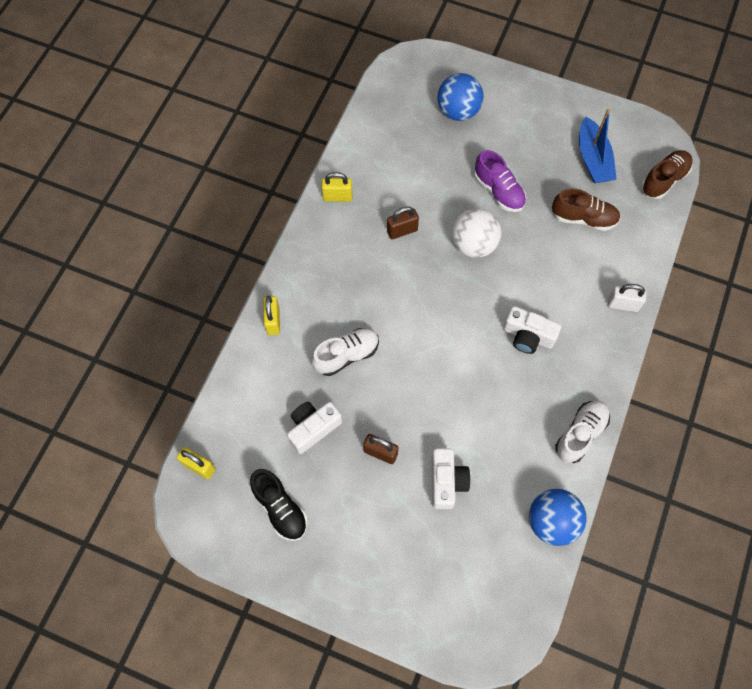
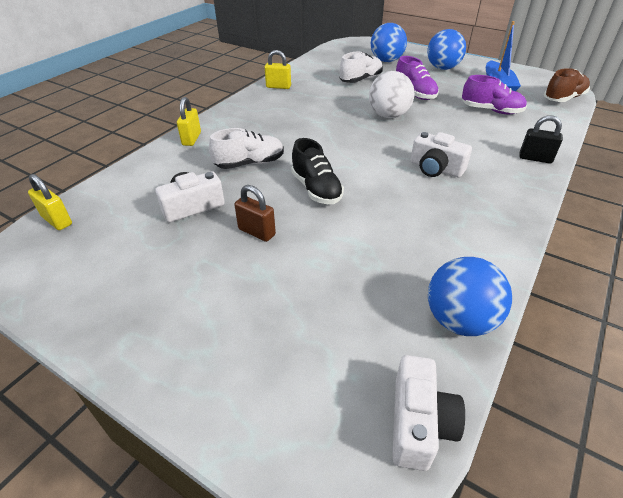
camera: 10 degrees right, 25 degrees down
(280, 508) = (120, 264): black shoe -> black shoe (316, 189)
(402, 231) = (326, 105): brown padlock -> none
(446, 481) = (326, 264): white camera -> white camera (419, 423)
(528, 123) = (442, 68): none -> blue ball
(580, 434) = (495, 243): white shoe -> white shoe (360, 80)
(583, 218) = (491, 111): brown shoe -> purple shoe
(622, 305) = (535, 158): white padlock -> black padlock

